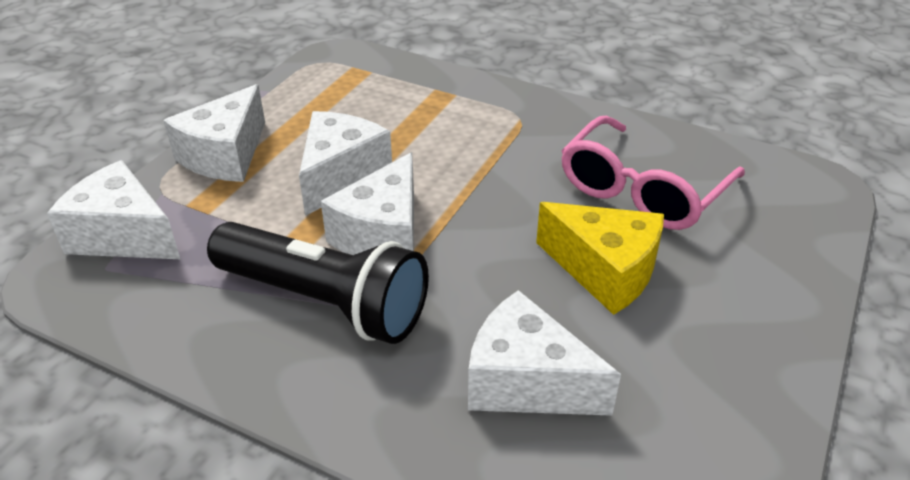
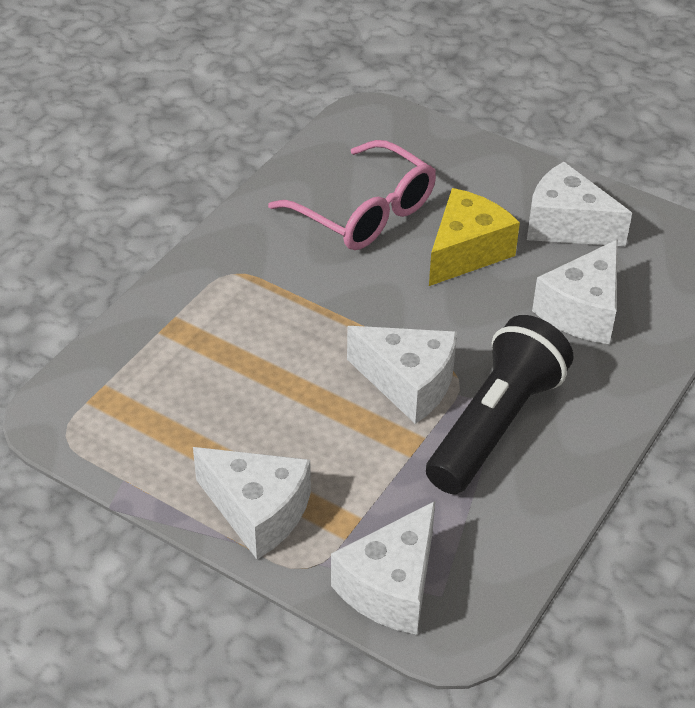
camera: 85 degrees left, 5 degrees up
(341, 175) = (312, 413): white cheese -> white cheese (566, 225)

